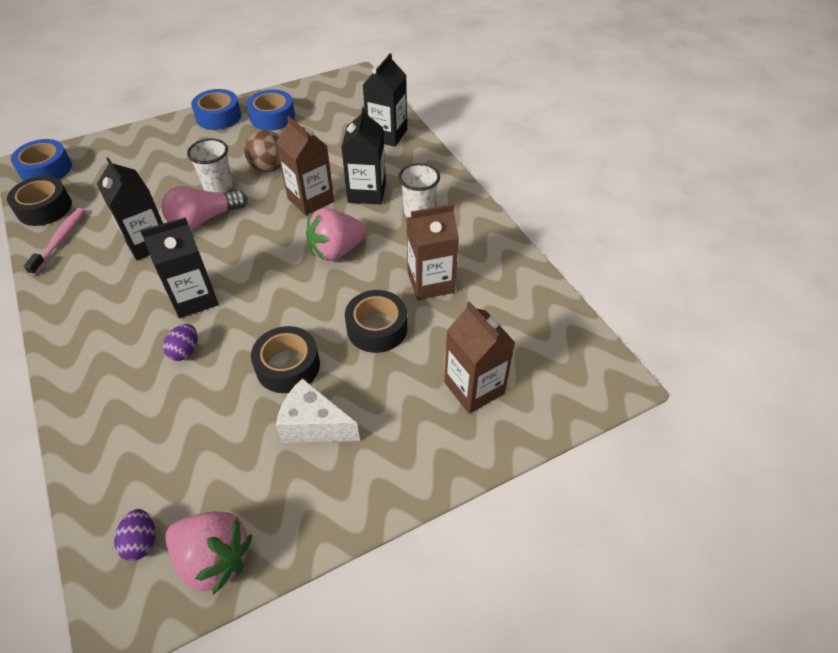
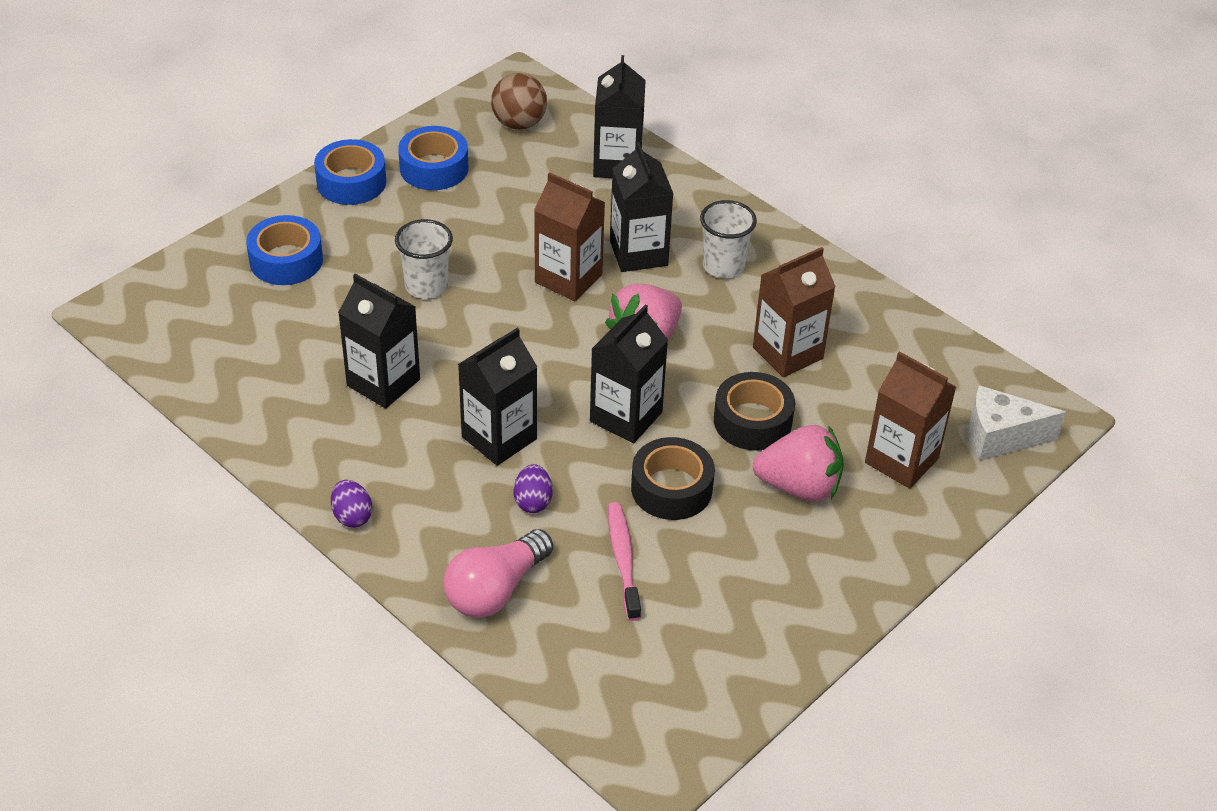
camera: 20 degrees left, 5 degrees down
(44, 208) = (194, 368): black tape -> none
(46, 169) = (147, 312): blue tape -> blue tape (286, 260)
(60, 240) = (255, 406): pink toothbrush -> pink toothbrush (623, 559)
(141, 541) = (625, 701): purple egg -> purple egg (352, 516)
(204, 219) = (438, 335): pink light bulb -> pink light bulb (495, 590)
(214, 558) = (716, 694): pink strawberry -> pink strawberry (799, 486)
(269, 168) = (480, 245): brown ball -> brown ball (519, 123)
(289, 303) = (626, 417): none -> black carton
(314, 425) = (743, 543): white cheese -> white cheese (1000, 437)

